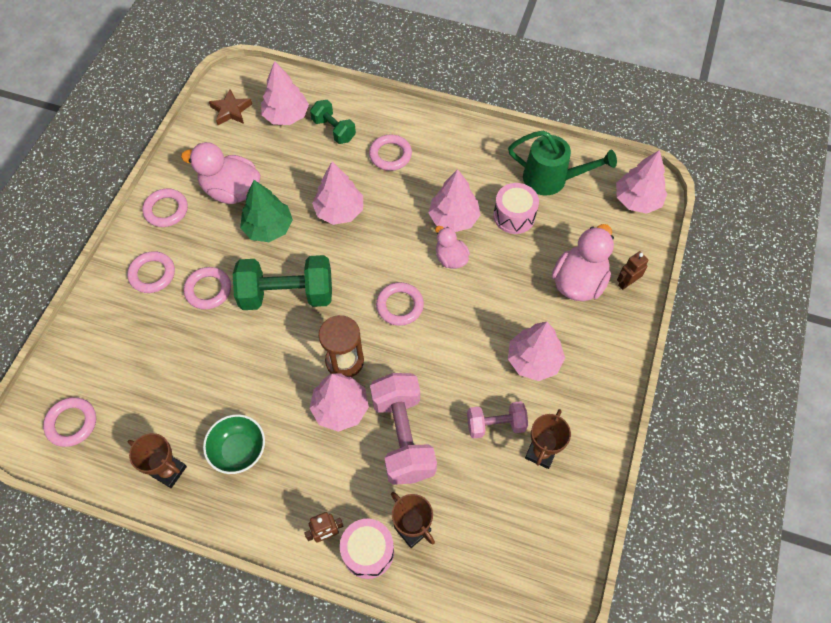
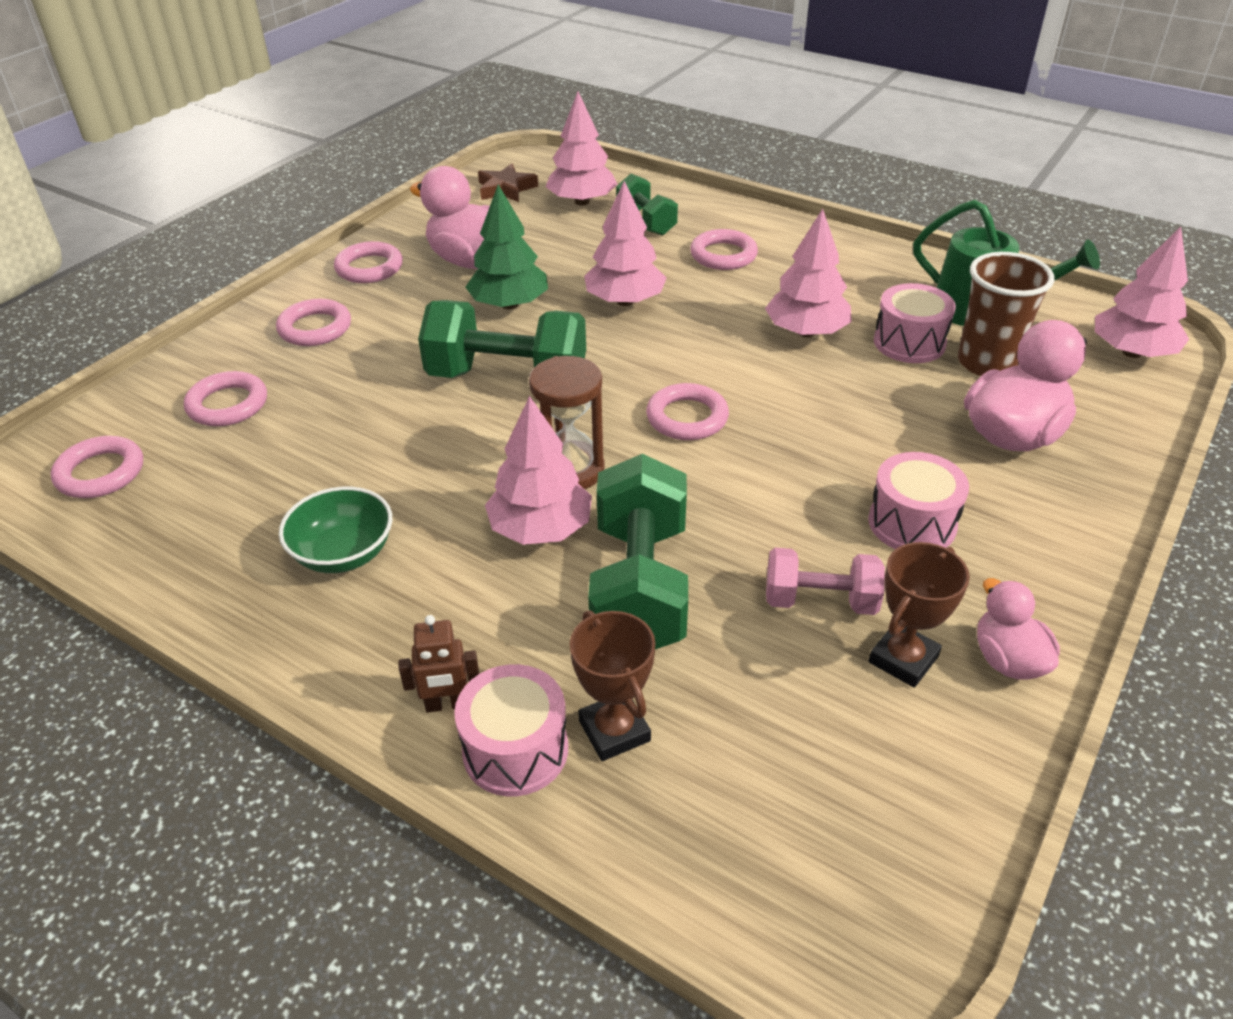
camera: 15 degrees right, 20 degrees down
(169, 471) = (215, 560): brown trophy -> none
(208, 290) = (388, 356): pink ring -> pink ring (227, 404)
(403, 436) = (639, 587): pink dumbbell -> green dumbbell
(451, 258) = (789, 375): pink duck -> pink duck (1008, 660)
(533, 360) = (912, 523): pink tree -> pink drum
(559, 225) = (986, 363): none -> brown cup
(626, 283) = (1104, 449): brown robot -> none

